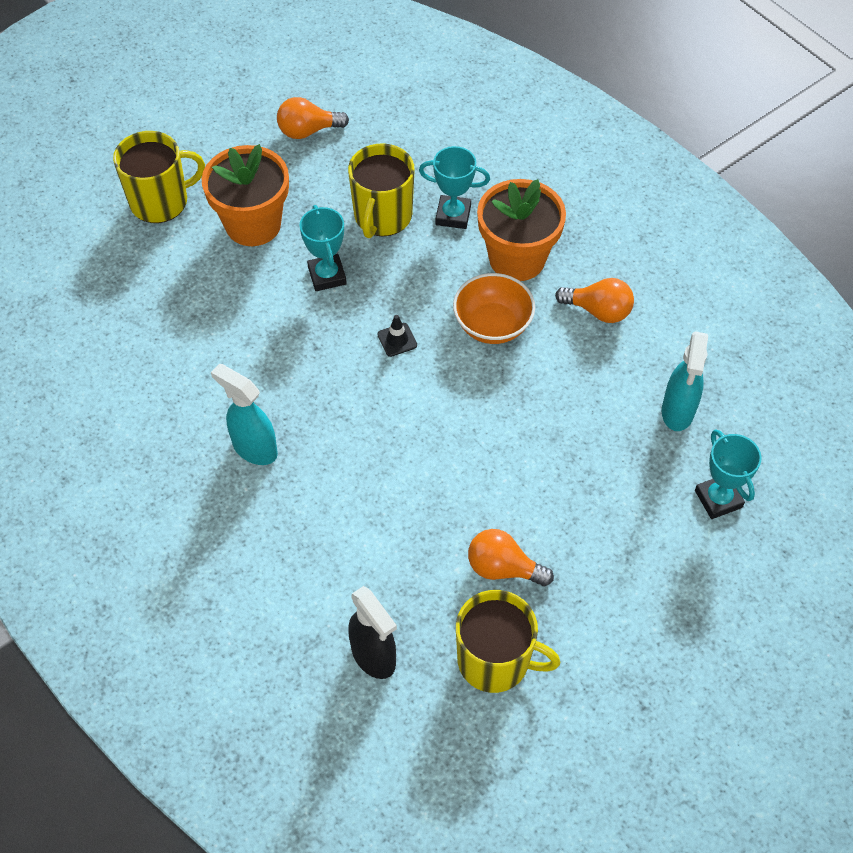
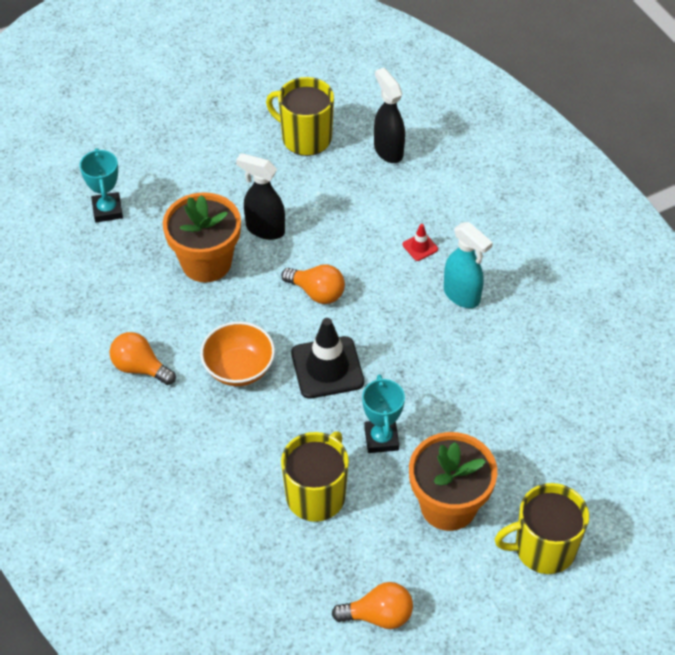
camera: 170 degrees left, 5 degrees down
(312, 507) = (420, 247): none -> red traffic cone
(397, 340) = (327, 368): black traffic cone -> black traffic cone, size x2.17
(453, 215) = (245, 485): turquoise trophy -> none
(503, 568) = (284, 189): orange light bulb -> orange light bulb (317, 292)
(512, 502) = (264, 229): none -> black spray bottle
(517, 259) = (197, 429): orange flower pot -> orange flower pot (206, 262)
(677, 412) = (109, 275): turquoise spray bottle -> none

